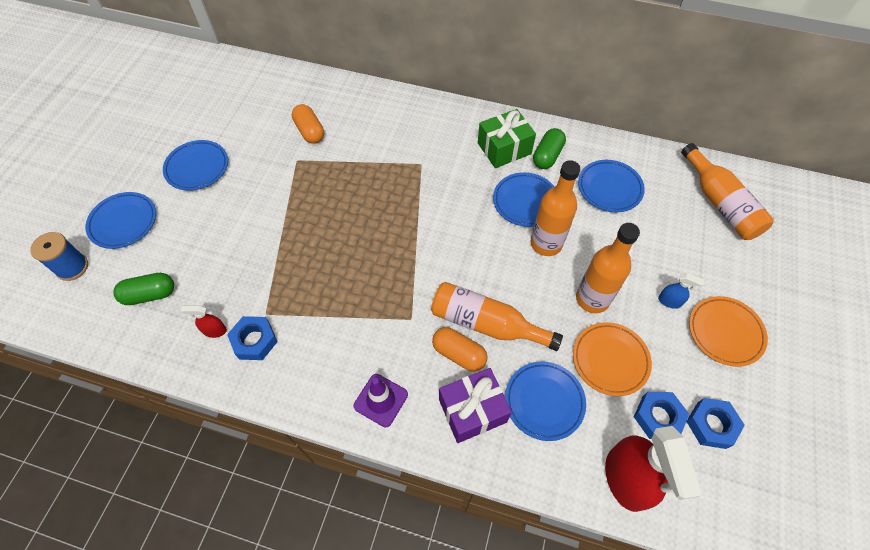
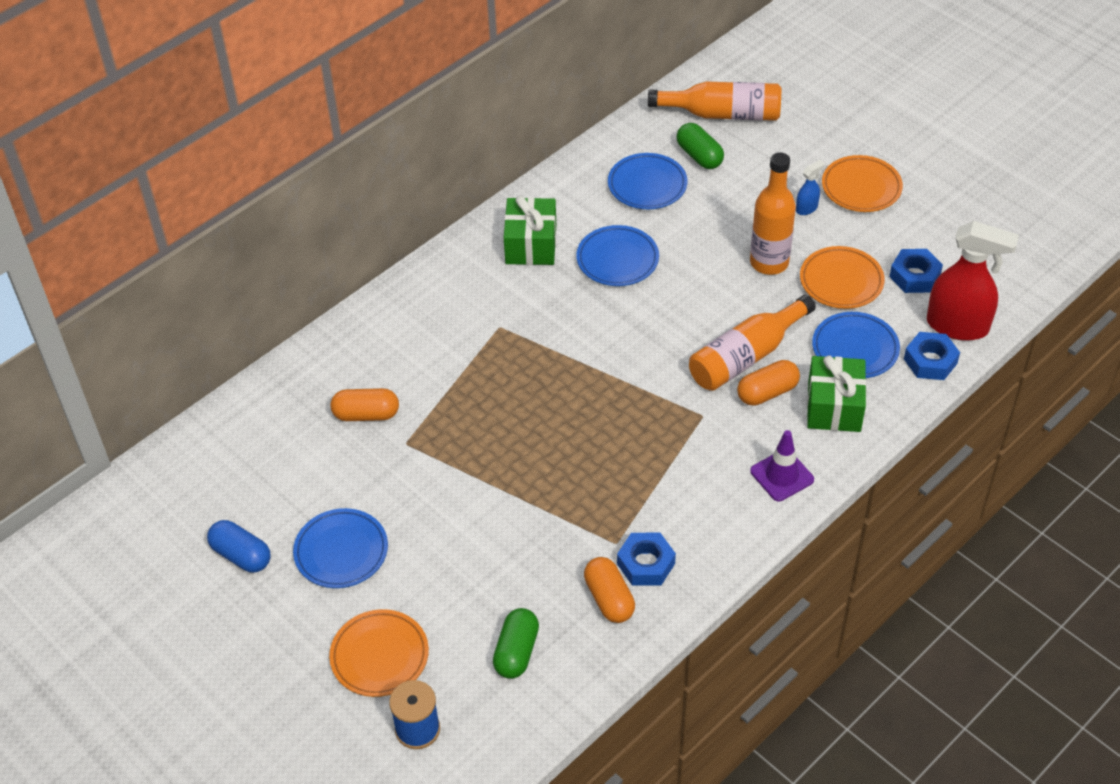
camera: 60 degrees left, 10 degrees down
(123, 222) = (379, 656): blue plate -> orange plate
(177, 124) = (241, 555): none -> blue capsule
(214, 331) = (609, 598): red spray bottle -> orange capsule
(472, 410) = (834, 407): purple gift -> green gift
(546, 243) = (682, 267): orange bottle -> none
(547, 156) = (568, 213): green capsule -> green capsule (699, 156)
(711, 425) = (941, 244): blue nut -> blue nut (930, 361)

